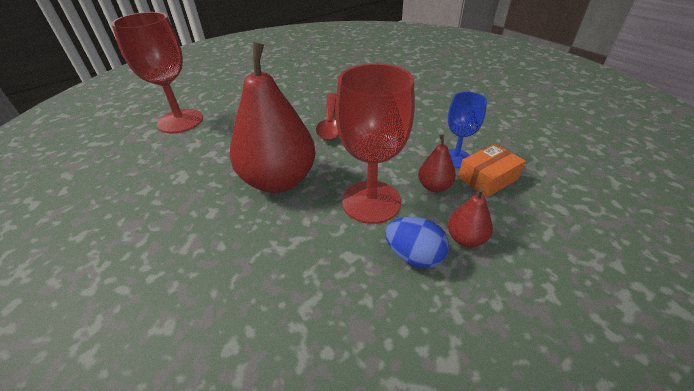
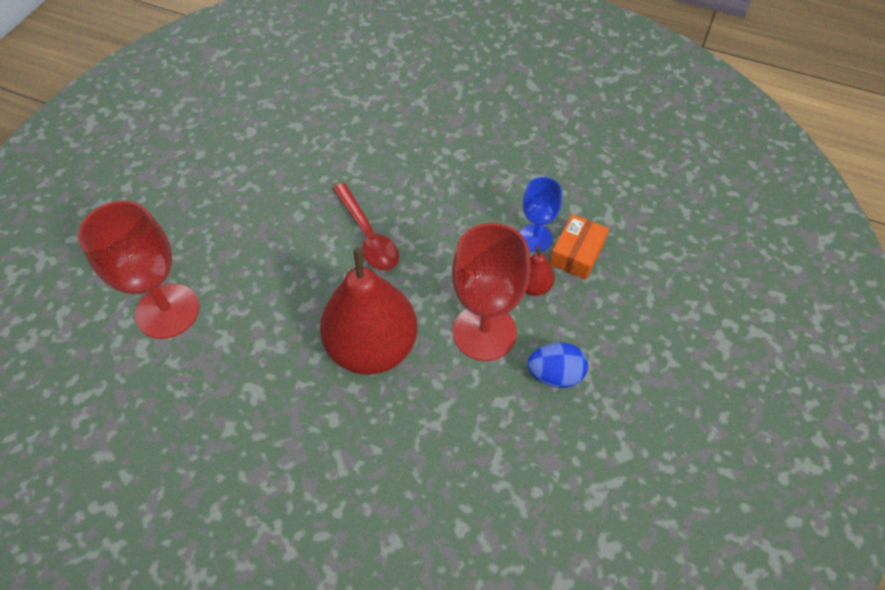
camera: 30 degrees left, 15 degrees up
(465, 238) = (588, 336): red pear -> none

